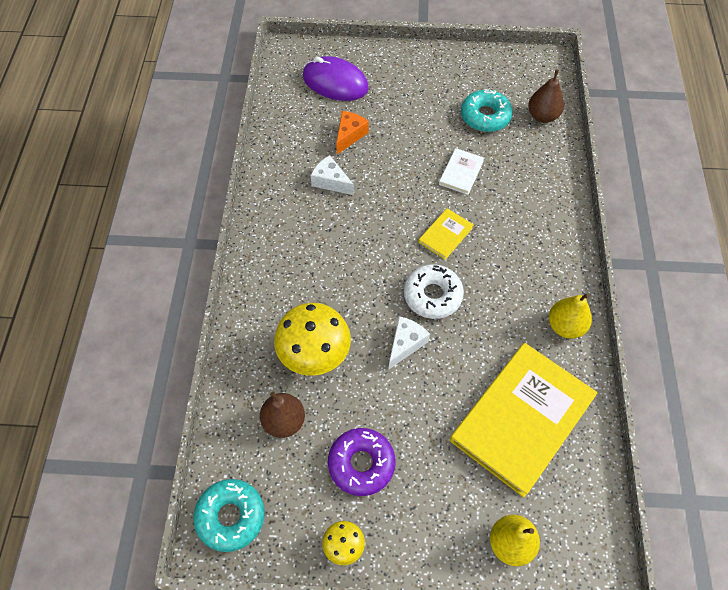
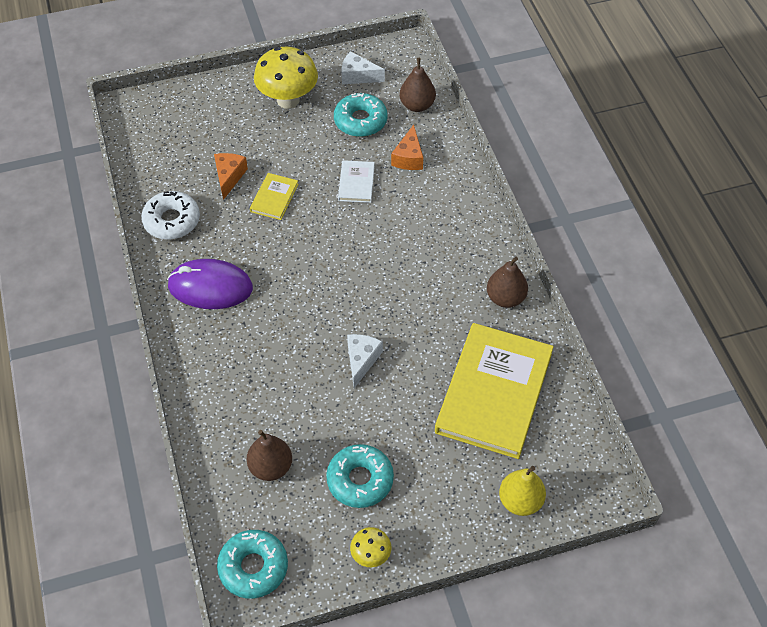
camera: 20 degrees left, 5 degrees down
(314, 355) = (277, 398): yellow mushroom -> yellow mushroom (288, 100)
(331, 182) = (228, 228): white cheese -> white cheese (358, 76)
(335, 82) = (192, 127): purple mouse -> purple mouse (210, 287)
(361, 464) = (360, 480): purple donut -> turquoise donut
(432, 295) = (371, 308): white donut -> white donut (172, 221)
(445, 235) = (362, 247): yellow book -> yellow book (274, 198)
(518, 162) = (408, 157): none -> orange cheese
(565, 326) = (505, 298): yellow pear -> brown pear

